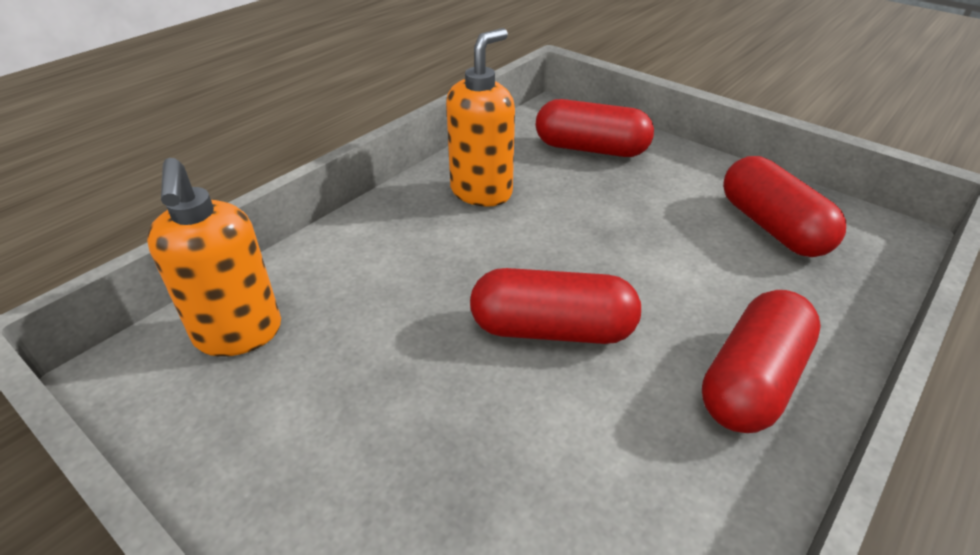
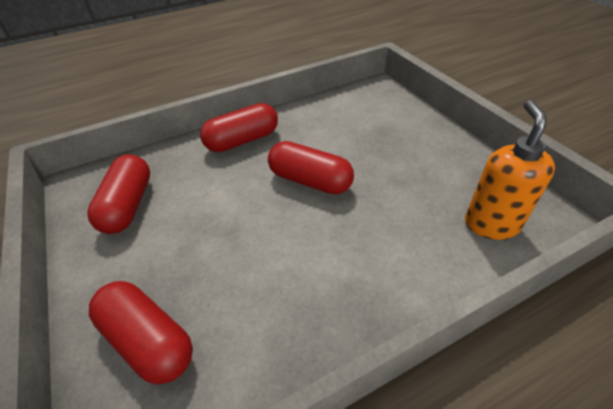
camera: 155 degrees left, 5 degrees up
(481, 192) = (291, 308): orange soap dispenser -> none

